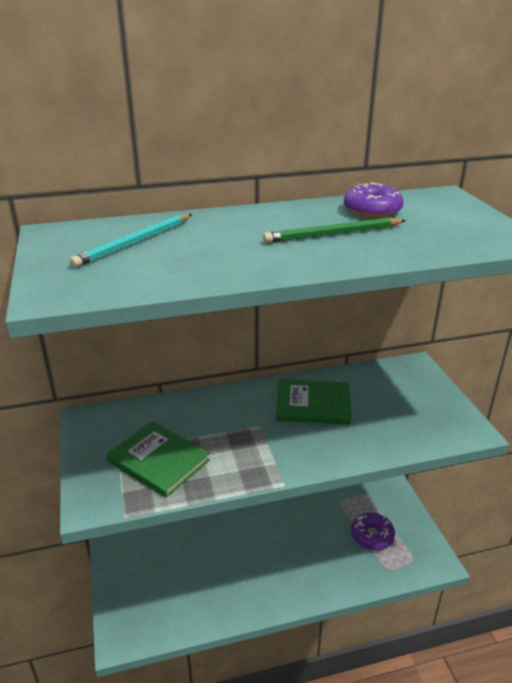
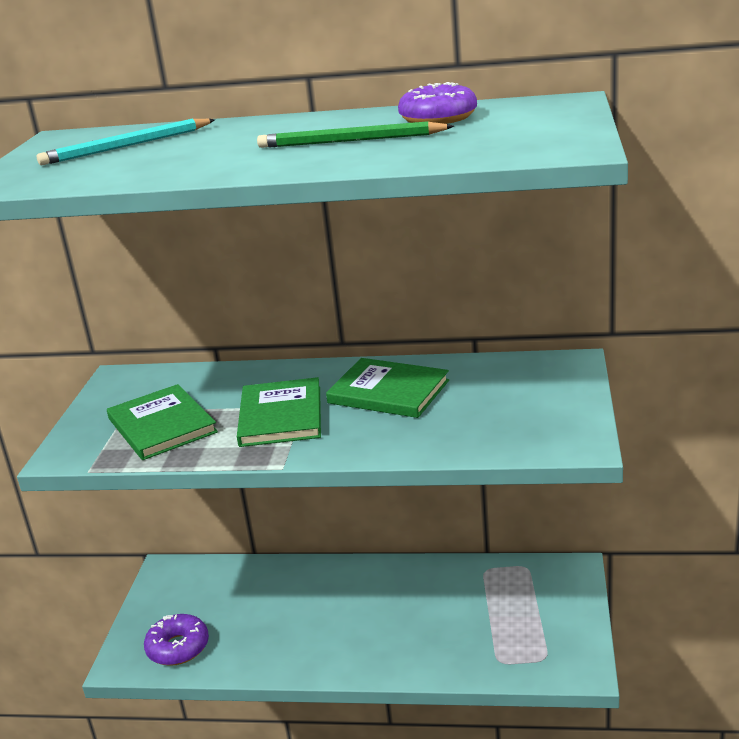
camera: 25 degrees right, 5 degrees down
(249, 437) = (281, 416): none -> green book
(372, 536) = (503, 618): purple donut -> purple donut (178, 647)

